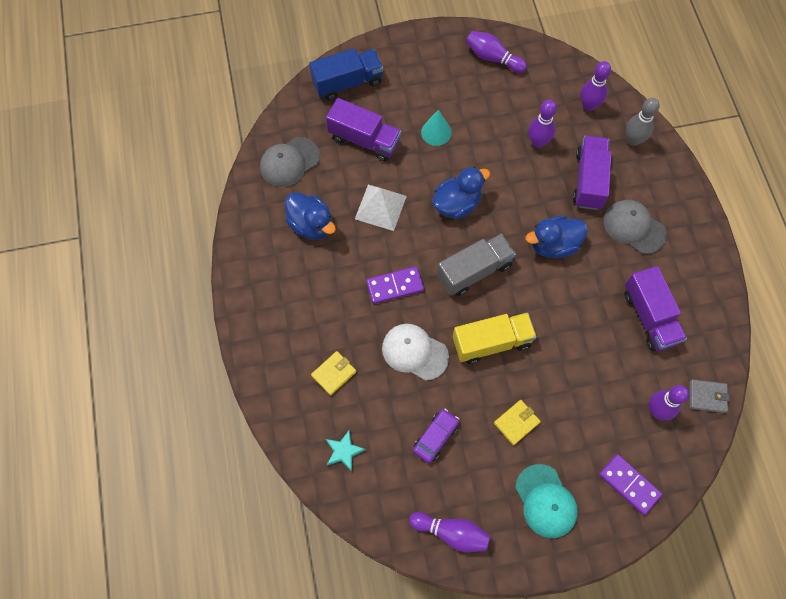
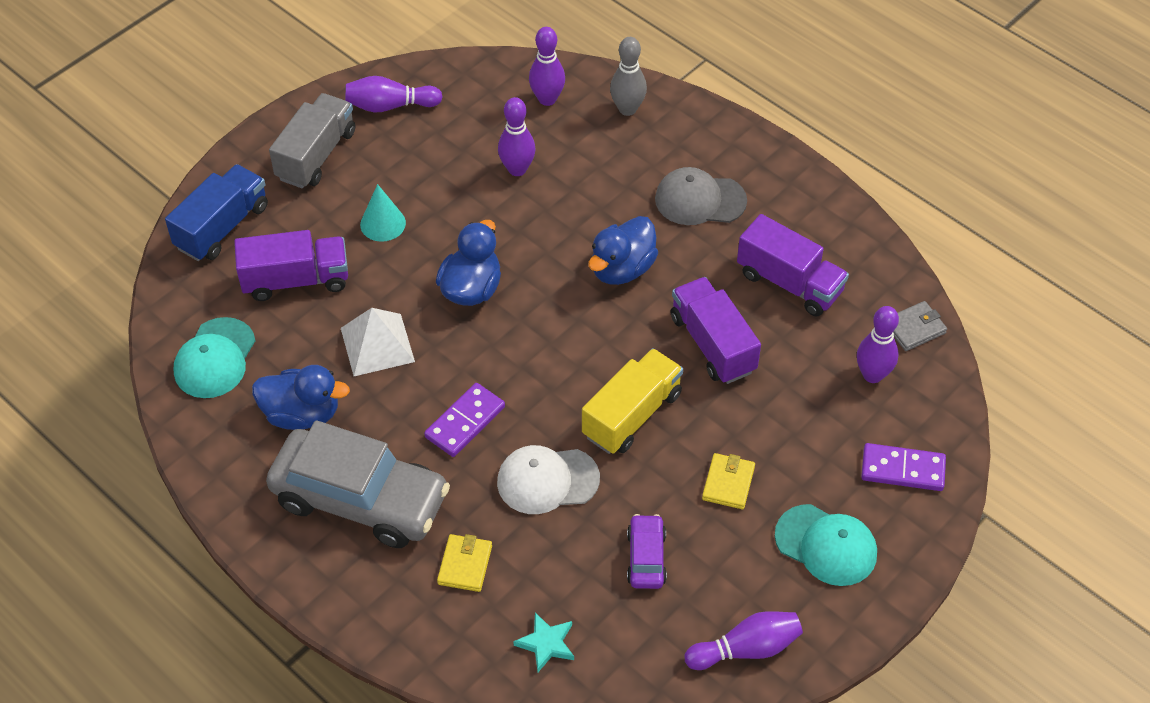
camera: 35 degrees left, 15 degrees down
(289, 162) = (215, 358): grey cap -> turquoise cap
(306, 297) = (360, 499): none -> grey car
(474, 271) = (550, 350): grey truck -> grey truck (316, 155)
(589, 180) = (609, 178): purple truck -> purple truck (712, 344)

